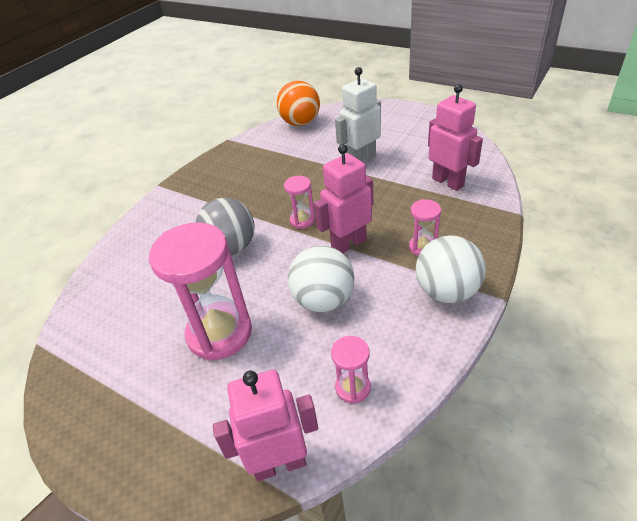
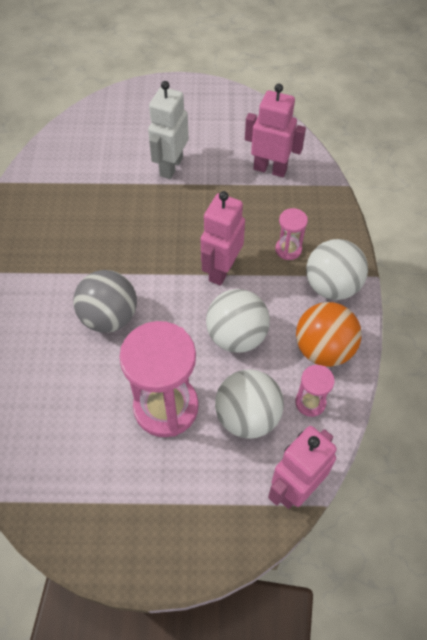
camera: 35 degrees left, 15 degrees up
(283, 373) = (247, 416): none -> white ball
(300, 123) = (70, 135): orange ball -> orange ball (323, 349)
(302, 220) = (160, 260): pink hourglass -> none

